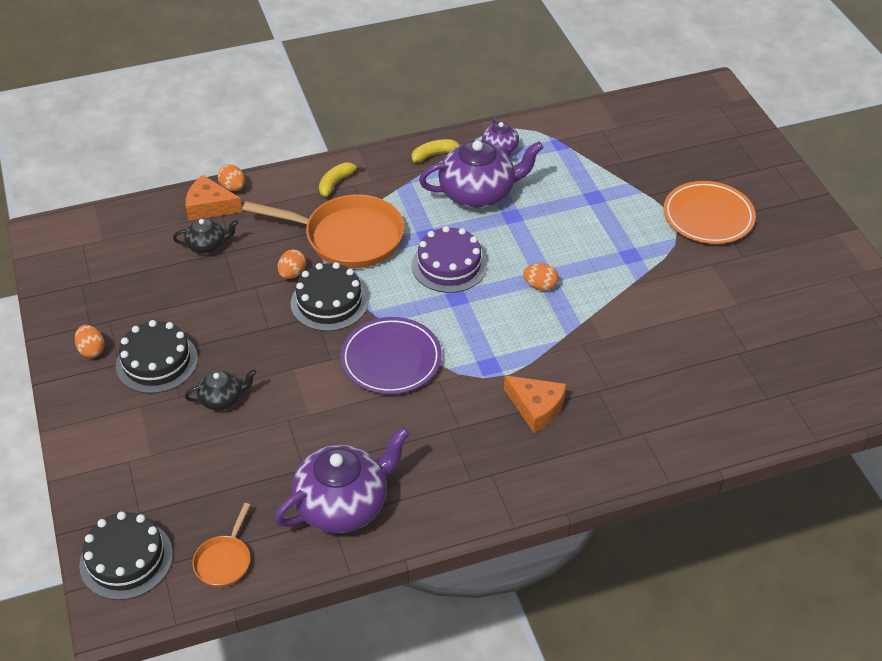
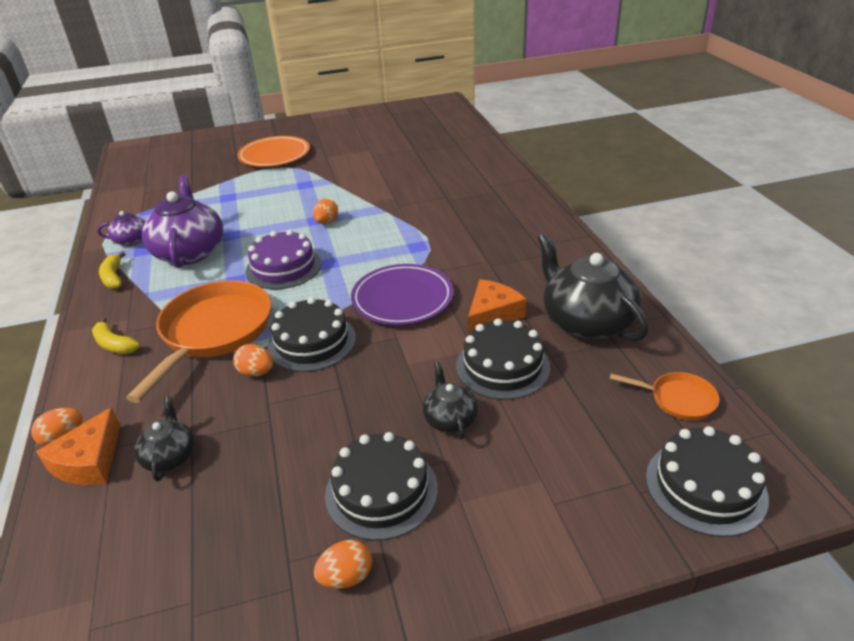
camera: 85 degrees left, 10 degrees down
(283, 435) = (502, 366): none -> black cake
(343, 504) = (586, 322): purple teapot -> black teapot
(536, 407) = (465, 225): orange cheese -> orange cheese (492, 314)

